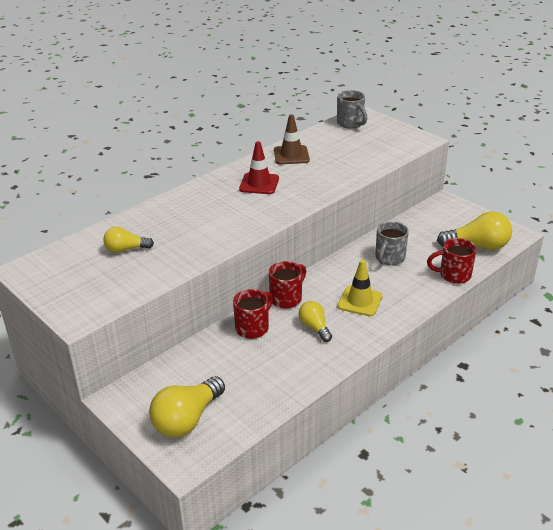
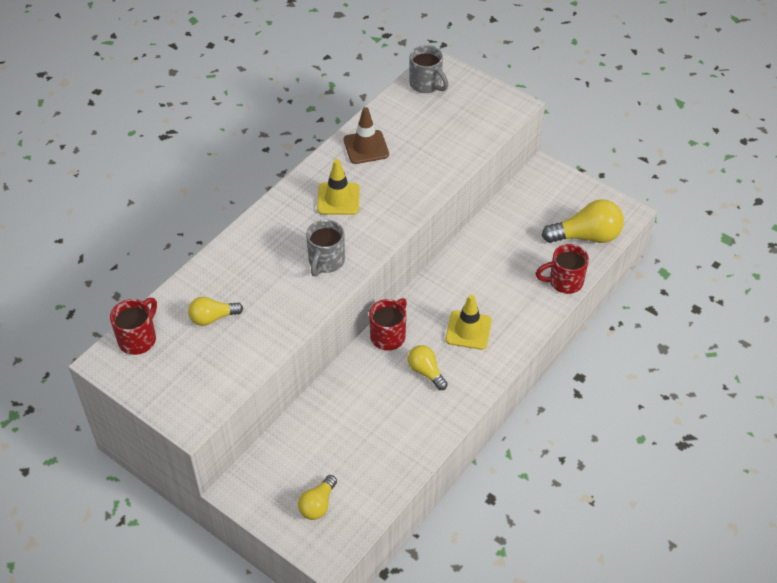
camera: 10 degrees left, 15 degrees up
(187, 419) = (318, 504): yellow light bulb -> yellow light bulb, size x0.59
(253, 328) = (360, 380): red mug -> red mug (138, 339)
(259, 184) = (338, 199): red traffic cone -> yellow traffic cone
(389, 258) = (491, 265): grey mug -> grey mug (326, 262)

